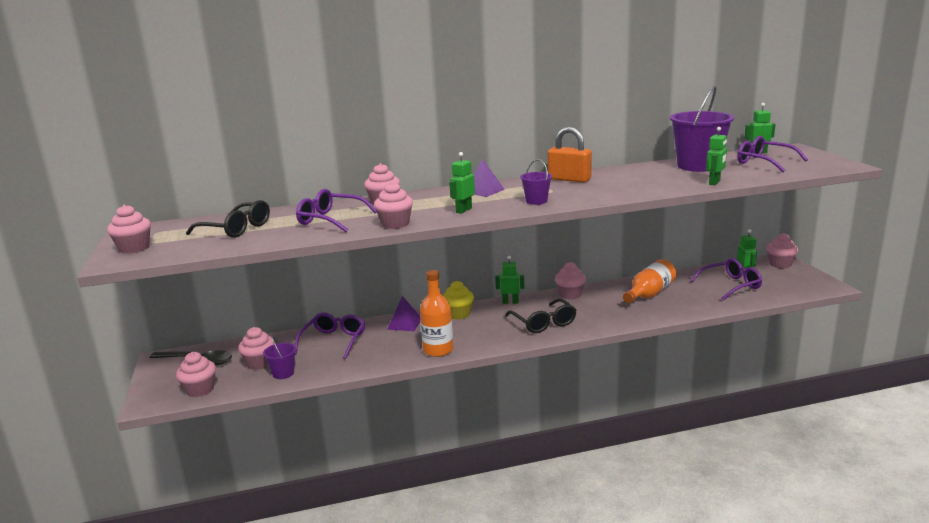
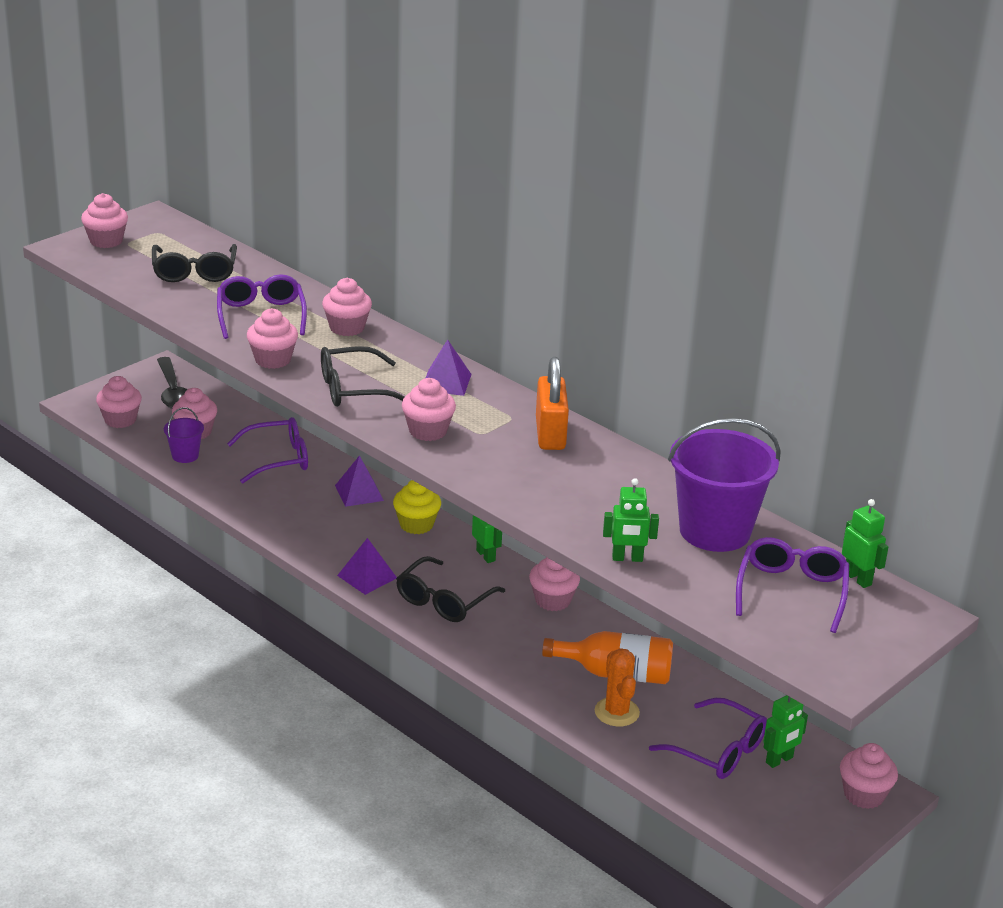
camera: 55 degrees right, 10 degrees up
(438, 350) = (309, 540): orange bottle -> none
(463, 210) = (353, 389): green robot -> black glasses
(496, 340) = (367, 576): none -> purple pyramid
(536, 201) = (428, 431): purple bucket -> pink cupcake
(684, 301) = (617, 712): none -> orange cactus

